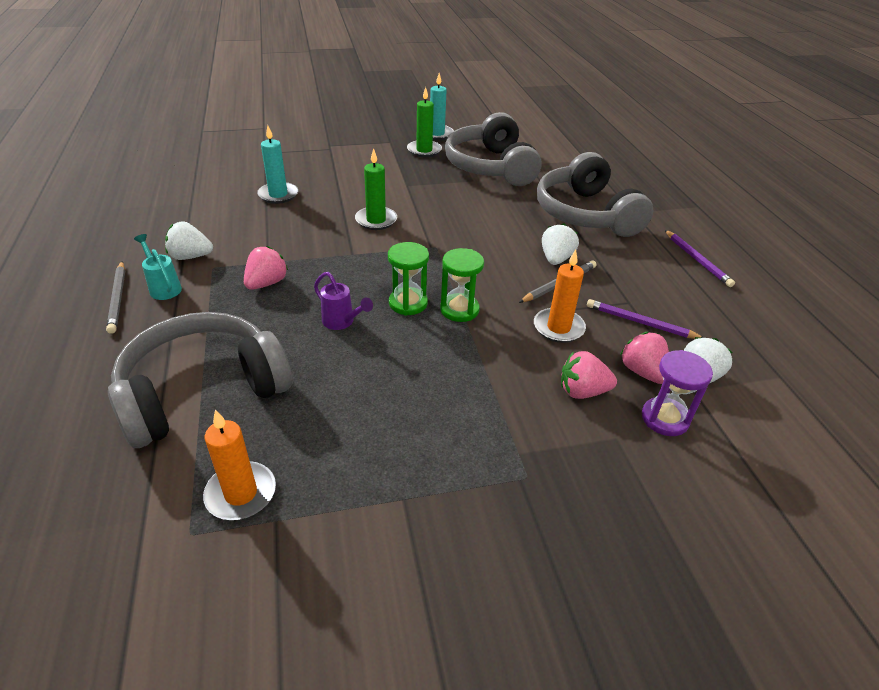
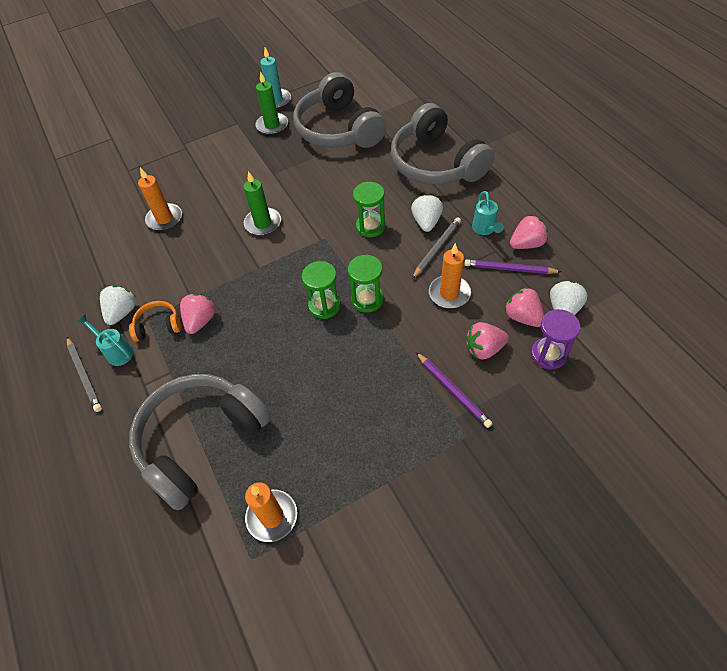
camera: 10 degrees left, 15 degrees up
(190, 256) = (122, 312): white strawberry -> white strawberry turned 120 degrees clockwise
(219, 276) = (158, 326): none -> orange headphones
(278, 195) = (164, 219): turquoise candle -> orange candle
(342, 322) = (280, 341): purple watering can -> none
(491, 248) = (370, 226): none -> green hourglass
(622, 281) = (485, 229): none -> turquoise watering can
(669, 305) = (526, 244): none -> pink strawberry
(697, 260) = (537, 189): purple pencil -> purple pencil (453, 391)

